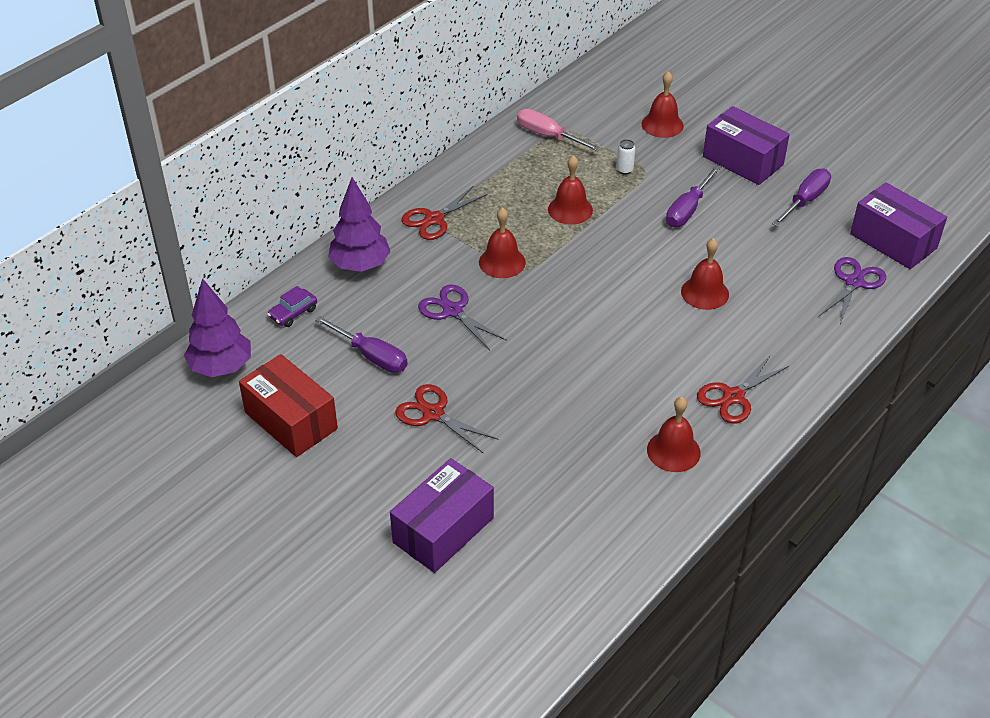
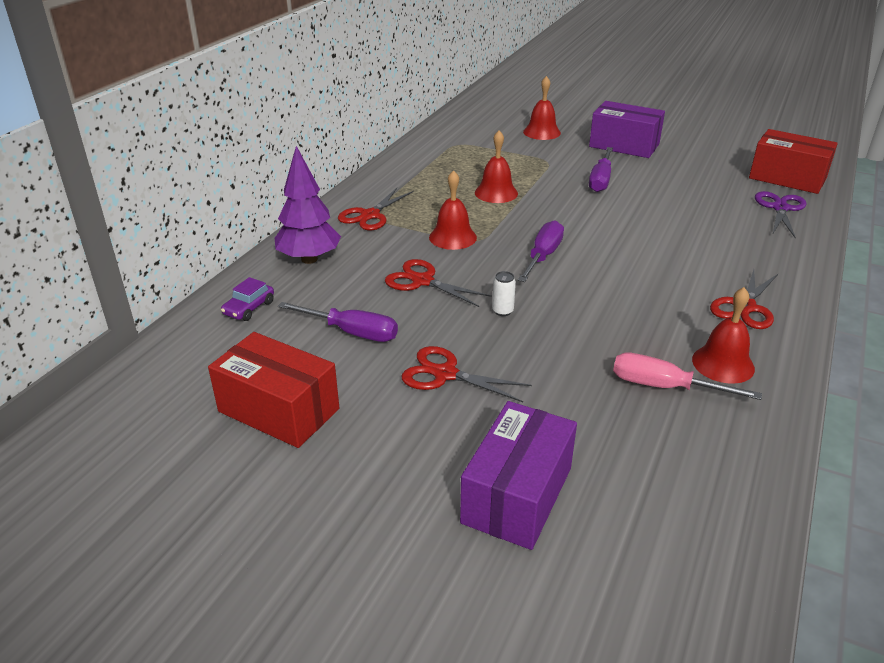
camera: 15 degrees left, 10 degrees down
(221, 367) = (176, 371): purple tree -> none
(452, 311) = (422, 281): purple scissors -> red scissors
(547, 135) = (447, 149): pink screwdriver -> pink screwdriver (663, 386)
(624, 170) = (528, 162): white can -> white can (502, 311)
(704, 293) = (657, 233): red bell -> none
(805, 200) = (694, 162): purple screwdriver -> purple screwdriver (543, 256)
(893, 241) = (787, 178): purple box -> red box

